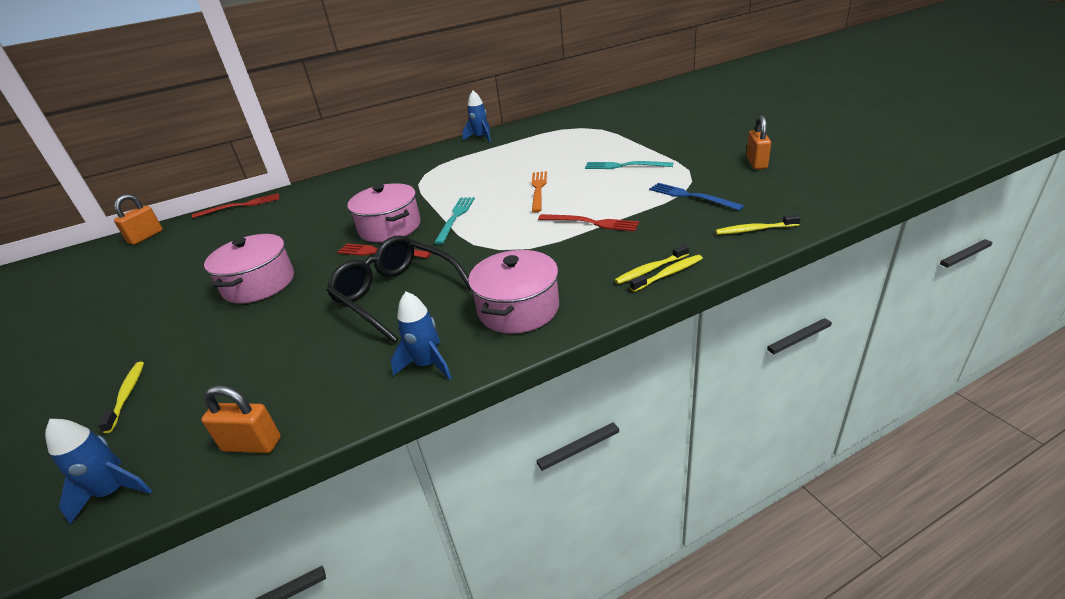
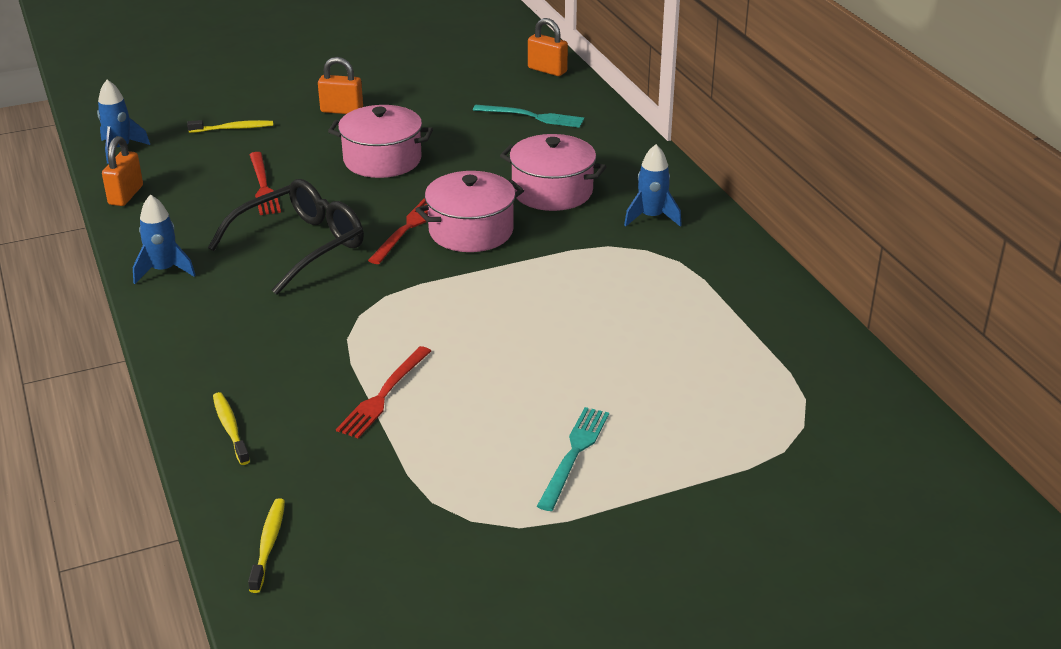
camera: 90 degrees right, 0 degrees up
(240, 206) = (606, 114): red fork -> red fork (263, 186)
(455, 218) = (469, 280): turquoise fork -> turquoise fork (532, 117)
(481, 138) = (793, 302): blue rocket -> blue rocket (651, 217)
(518, 309) = (217, 325): pink pot -> pink pot (552, 191)
(538, 189) = (524, 355): orange fork -> none
(668, 274) = (211, 441): yellow toothbrush -> none
(691, 196) = (412, 506): blue fork -> none
(756, 163) = (505, 619): orange padlock -> orange padlock (342, 110)

